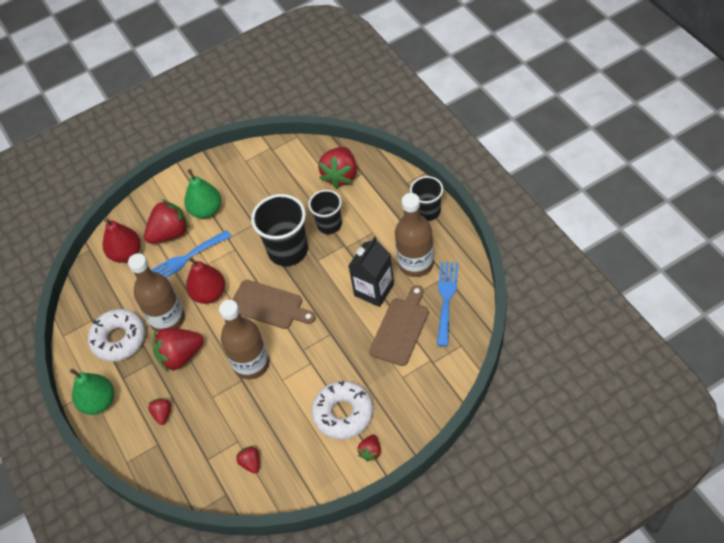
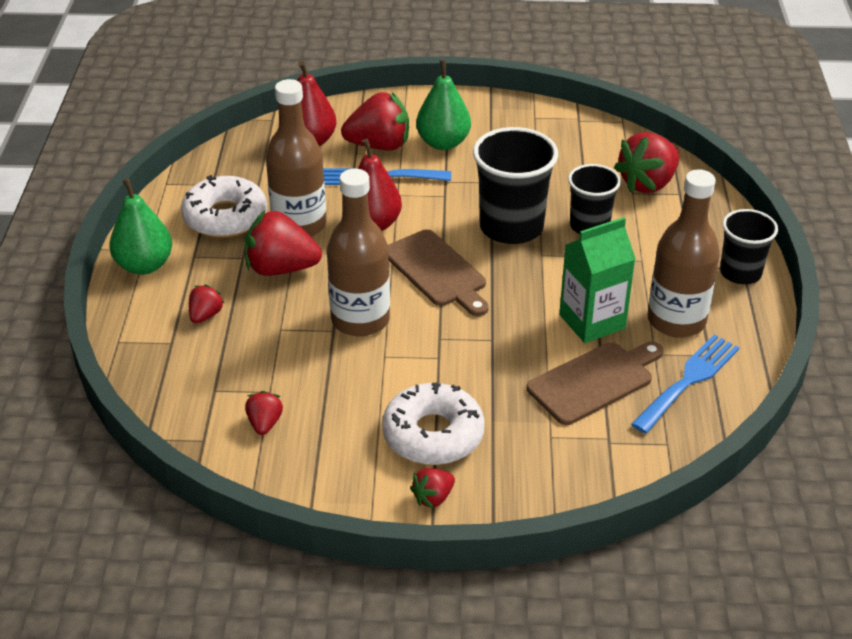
camera: 25 degrees right, 15 degrees down
(374, 290) = (592, 321): black carton -> green carton

